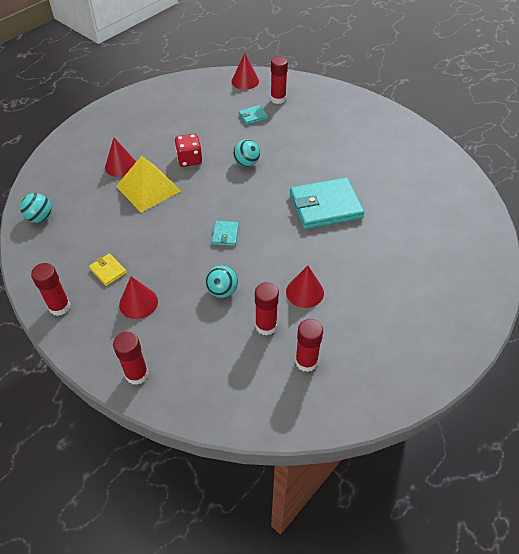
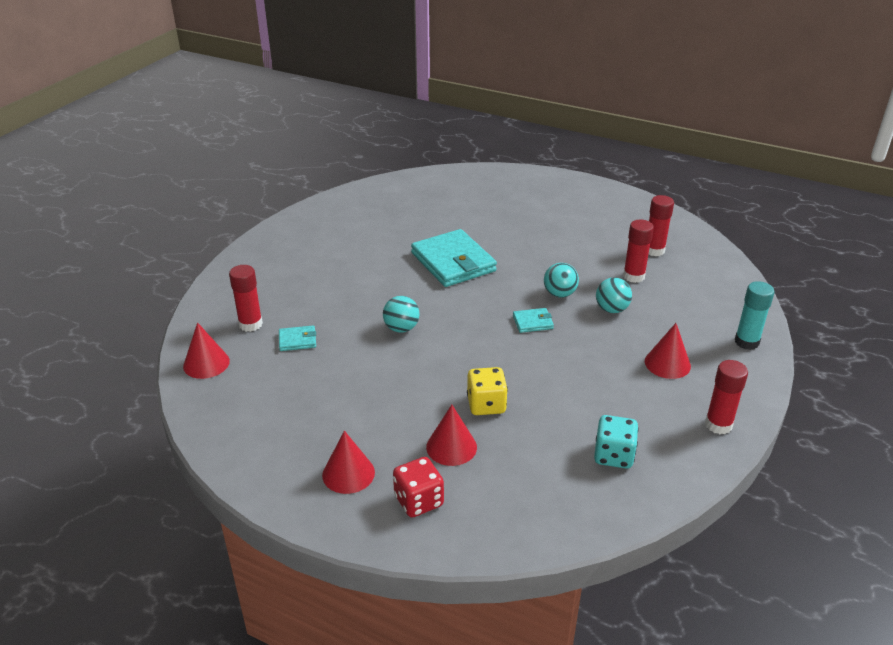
camera: 105 degrees left, 15 degrees down
(40, 218) = (597, 501): turquoise ball -> turquoise ball (559, 294)
(69, 237) = (613, 455): none -> turquoise dice
(108, 271) = (642, 400): yellow wallet -> none
(137, 374) = (746, 342): red glue stick -> turquoise glue stick
(148, 188) = (486, 405): yellow pyramid -> yellow dice
(189, 159) = (411, 380): red dice -> red dice (418, 501)
(253, 116) = (297, 340): turquoise wallet -> turquoise wallet turned 60 degrees counterclockwise
(305, 292) = (578, 260): red cone -> red cone (348, 473)

